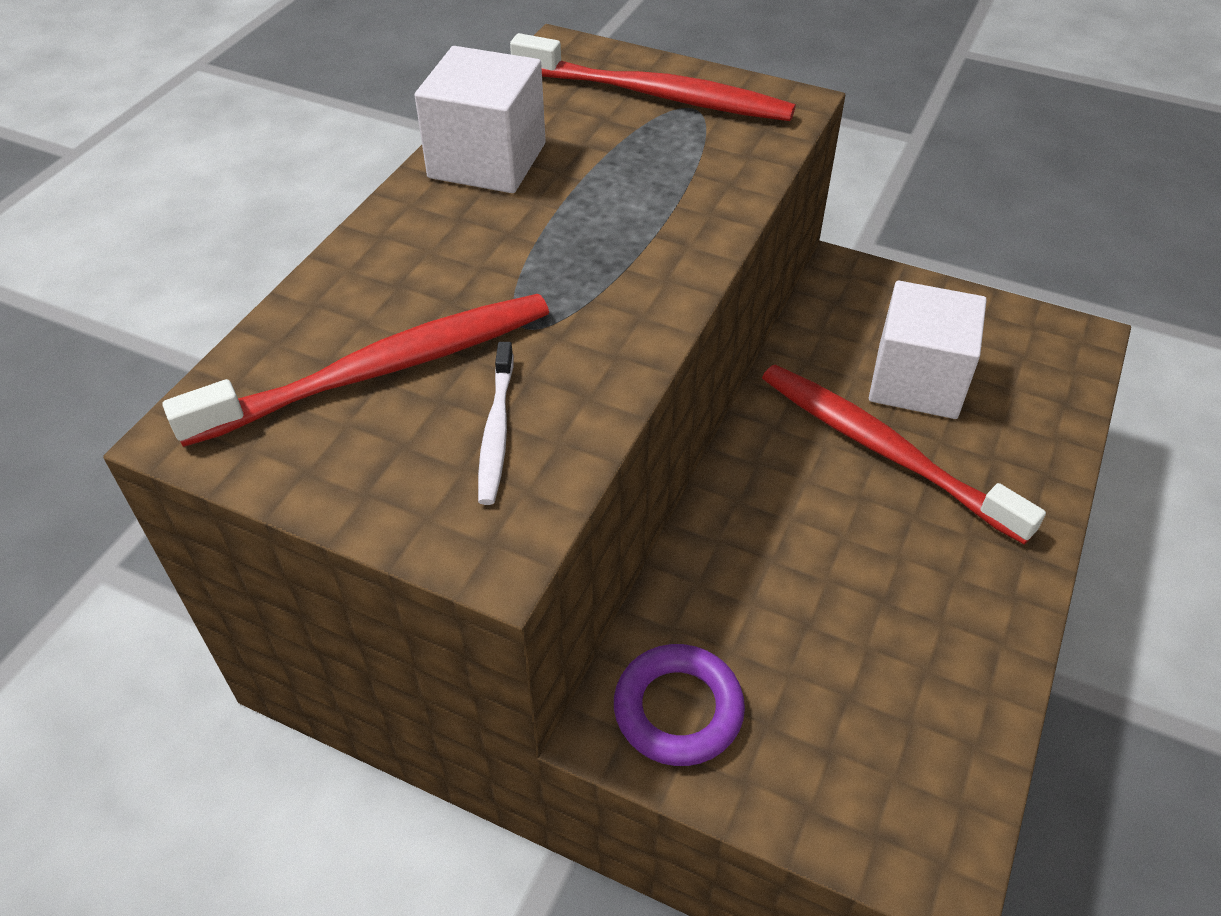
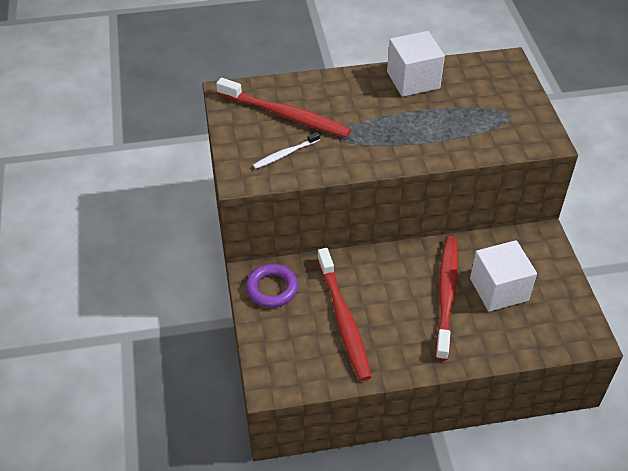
camera: 55 degrees right, 0 degrees up
(657, 95) = (507, 102): red toothbrush -> red toothbrush (343, 320)

